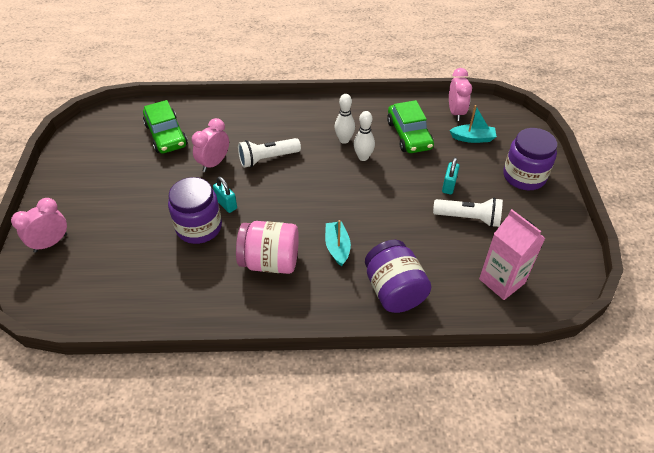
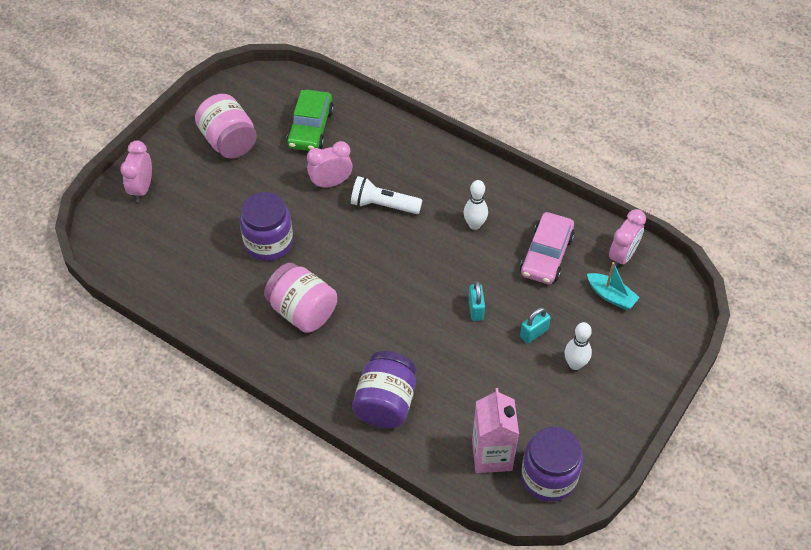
camera: 35 degrees right, 5 degrees up
(51, 243) = (142, 189): pink clock -> pink clock turned 75 degrees counterclockwise
(104, 173) = (229, 142): none -> pink jar
(226, 204) = (309, 233): turquoise padlock -> turquoise padlock (476, 309)
(337, 247) = (371, 333): turquoise boat -> none
(363, 157) = (476, 254): white bowling pin -> white bowling pin (575, 364)
(409, 135) = (546, 255): green car -> pink car
(469, 218) = (521, 377): white flashlight -> none
(524, 176) = (623, 368): purple jar -> purple jar (548, 477)

